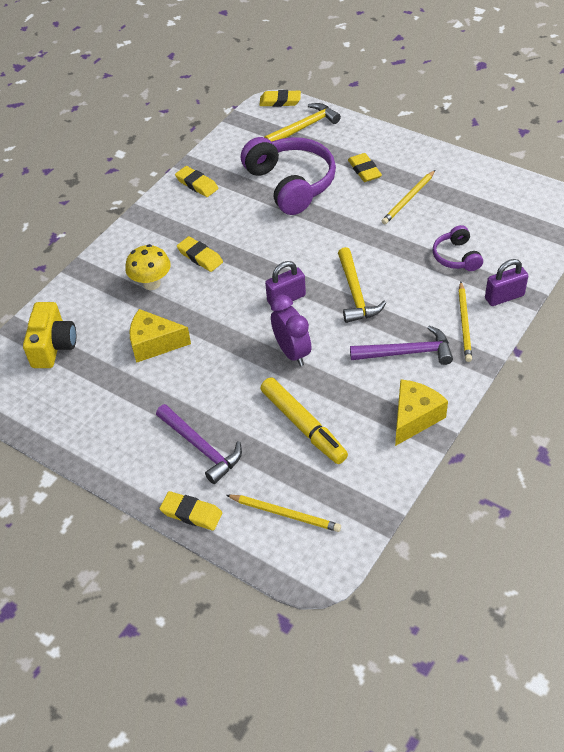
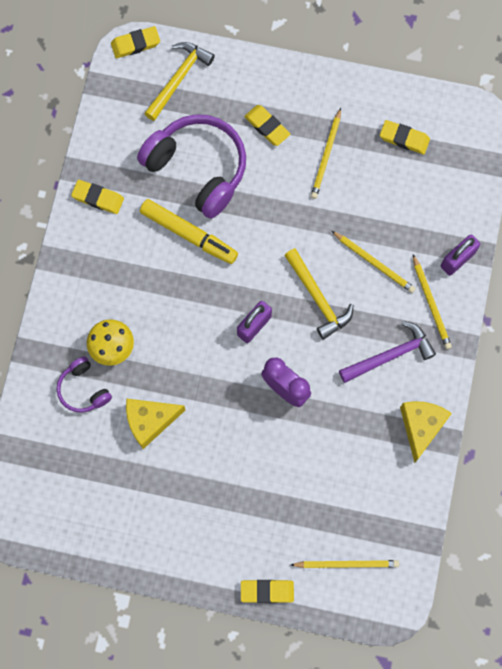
camera: 25 degrees left, 25 degrees up
(53, 346) = (52, 456): yellow camera -> none
(200, 257) = (146, 298): yellow eraser -> yellow eraser (404, 138)
(201, 448) = (246, 522): purple hammer -> none
(303, 425) = (327, 468): yellow marker -> yellow marker (189, 234)
(420, 280) = (374, 262): none -> yellow pencil
(456, 257) = (398, 221): purple headphones -> purple headphones (83, 389)

